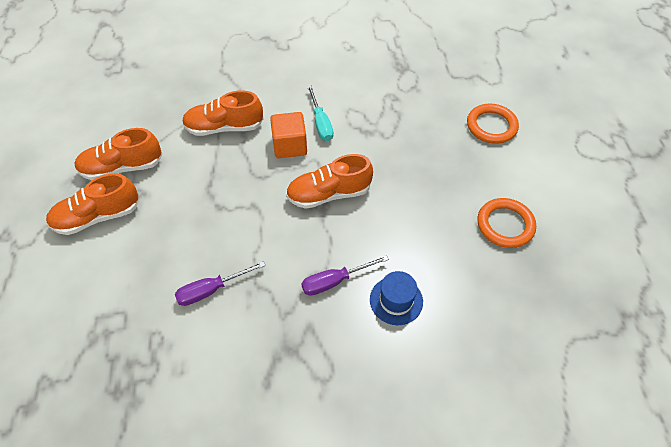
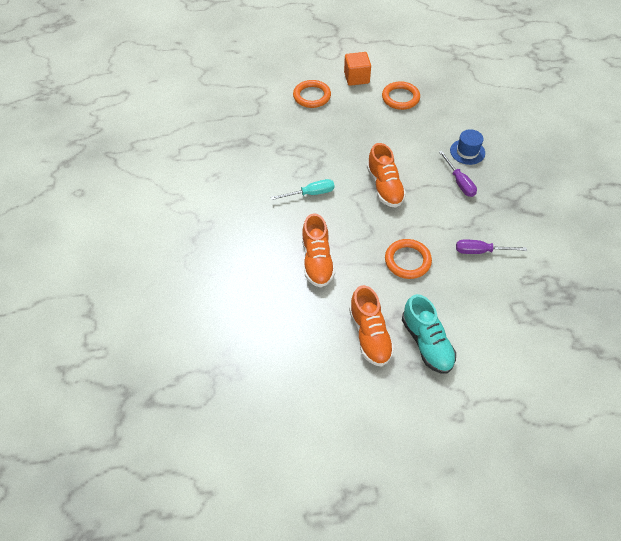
camera: 90 degrees left, 0 degrees up
(97, 216) = (426, 342): orange shoe -> turquoise shoe
(210, 208) = (407, 261): none -> orange ring
(211, 290) = (480, 251): purple screwdriver -> purple screwdriver turned 120 degrees clockwise
(290, 146) = (337, 213): orange cube -> orange cube (356, 78)

